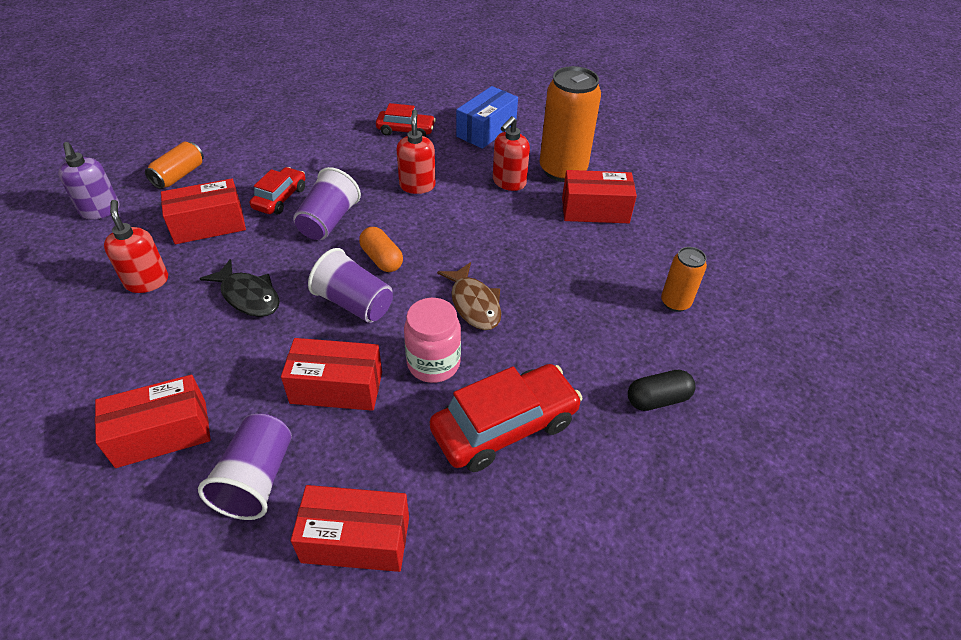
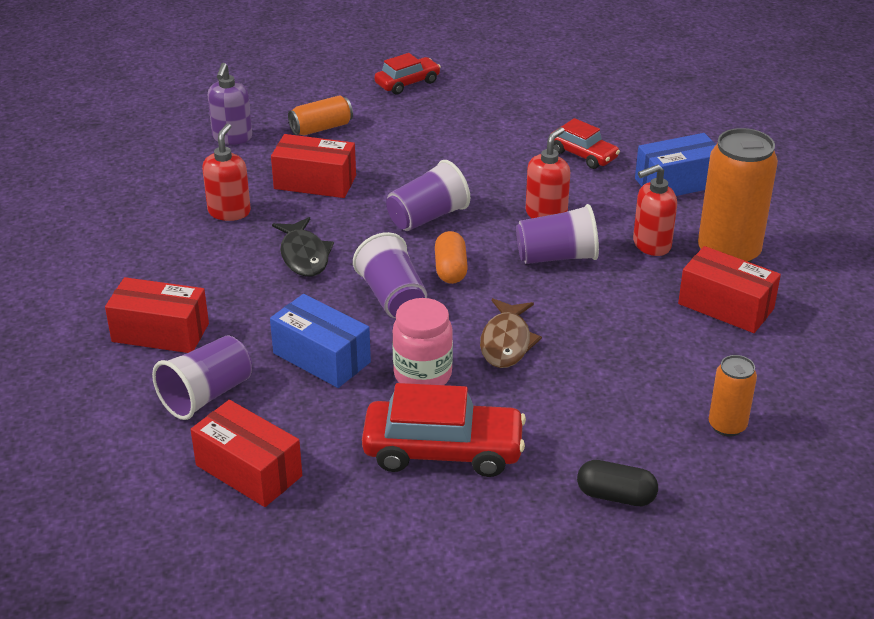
camera: 35 degrees right, 10 degrees down
(280, 198) = (398, 180): red car -> red car (407, 83)
(336, 387) = (321, 357): red box -> blue box
(452, 217) = (556, 257): none -> purple cup

